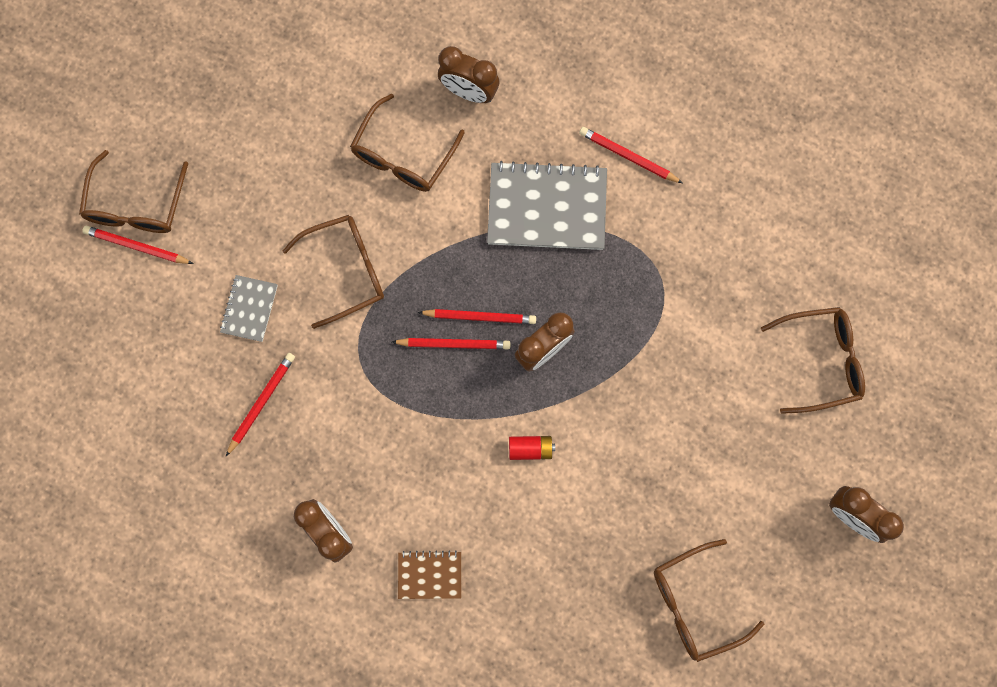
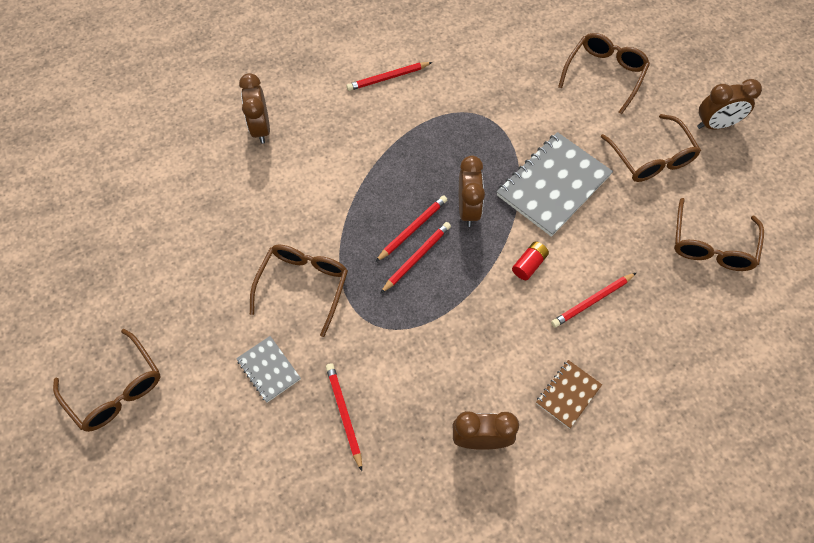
camera: 50 degrees left, 15 degrees down
(137, 246) = (145, 413): red pencil -> red pencil (592, 301)
(403, 154) = (261, 193): brown glasses -> brown glasses (651, 157)
(469, 92) = (260, 128): brown clock -> brown clock turned 105 degrees clockwise
(547, 207) = (377, 141): grey notebook -> grey notebook (553, 185)

